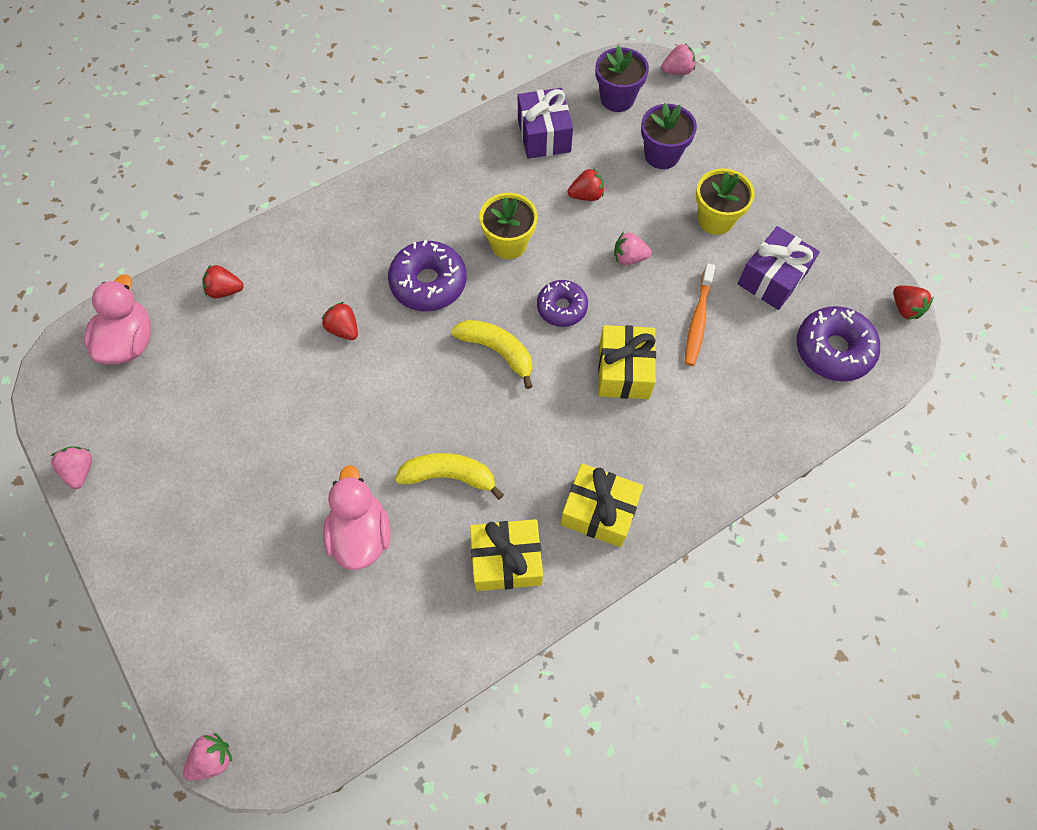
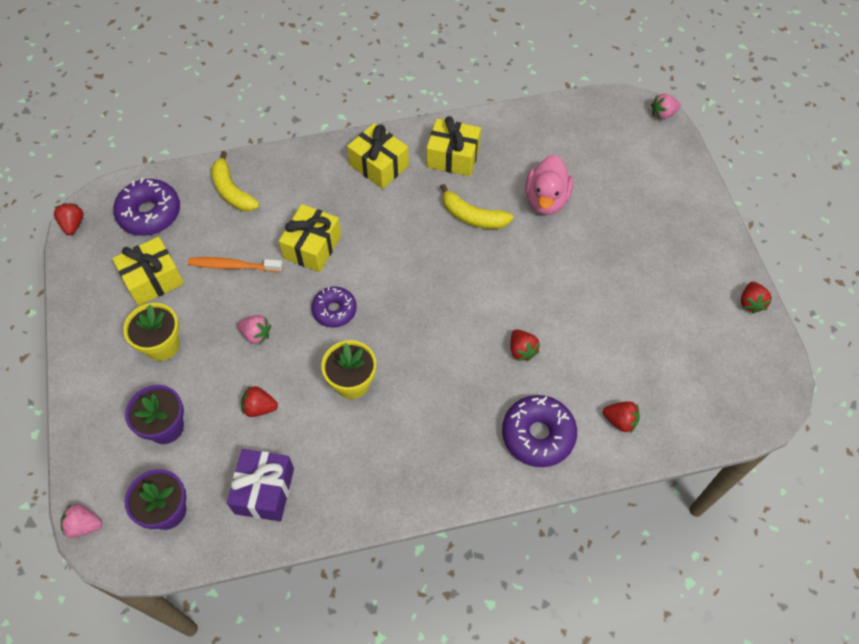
camera: 160 degrees left, 5 degrees down
(80, 470) = (750, 303): pink strawberry -> red strawberry
(129, 342) = (710, 398): pink duck -> none
(428, 283) = (437, 368): purple donut -> purple donut (538, 435)
(497, 351) = (402, 292): yellow banana -> yellow banana (232, 191)
(698, 320) = (233, 266): orange toothbrush -> orange toothbrush turned 120 degrees counterclockwise
(772, 278) = (153, 279): purple gift -> yellow gift

